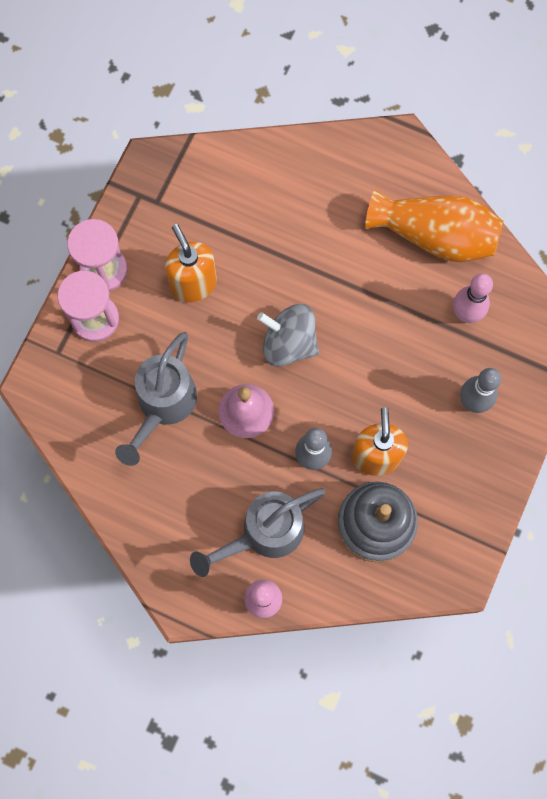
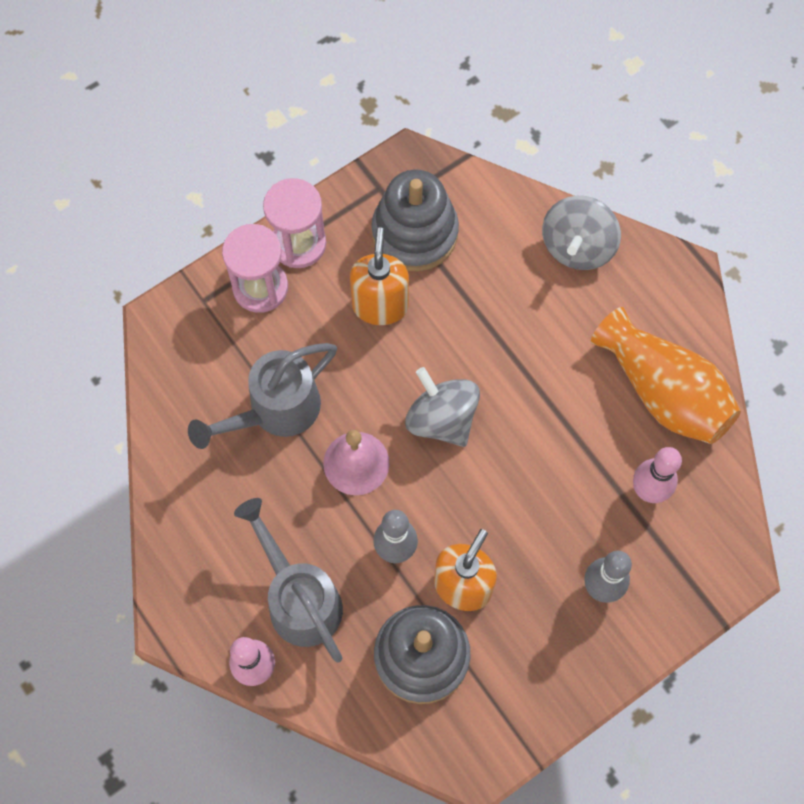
camera: 30 degrees right, 5 degrees down
(186, 215) = (415, 233): none -> grey stacking toy
(265, 533) = (299, 599): grey watering can -> grey watering can turned 60 degrees clockwise
(312, 161) = (577, 246): none -> grey spinning top

